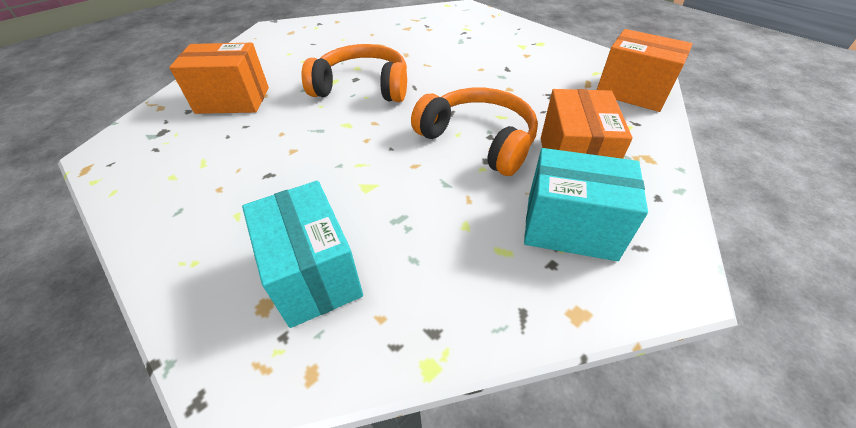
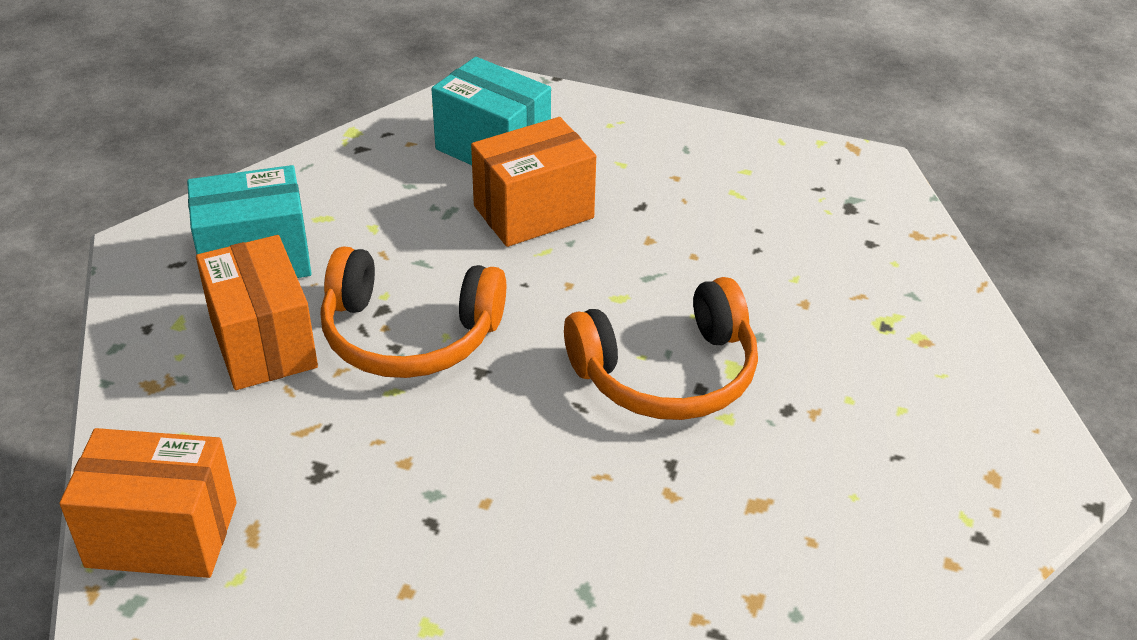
camera: 150 degrees right, 5 degrees down
(233, 100) = (835, 278): orange box -> orange box (533, 212)

